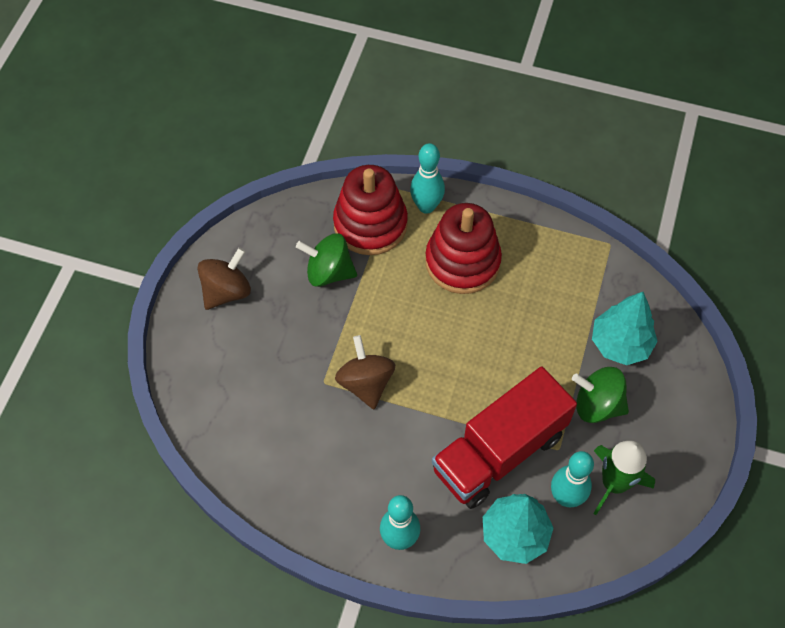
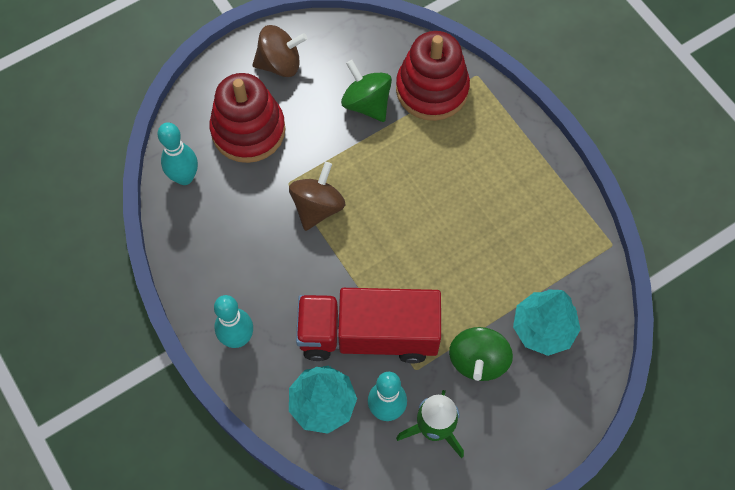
camera: 40 degrees right, 5 degrees up
(426, 206) = (489, 106): turquoise bowling pin -> turquoise bowling pin (184, 177)
(462, 262) = (476, 170): red stacking toy -> red stacking toy (248, 130)
(597, 405) = (478, 360): green spinning top -> green spinning top turned 135 degrees counterclockwise

